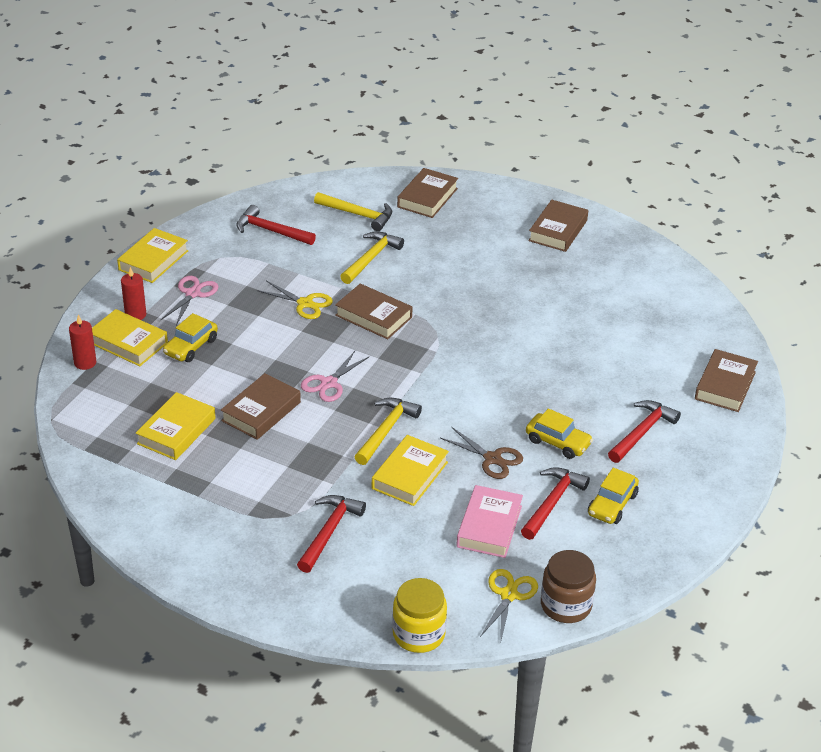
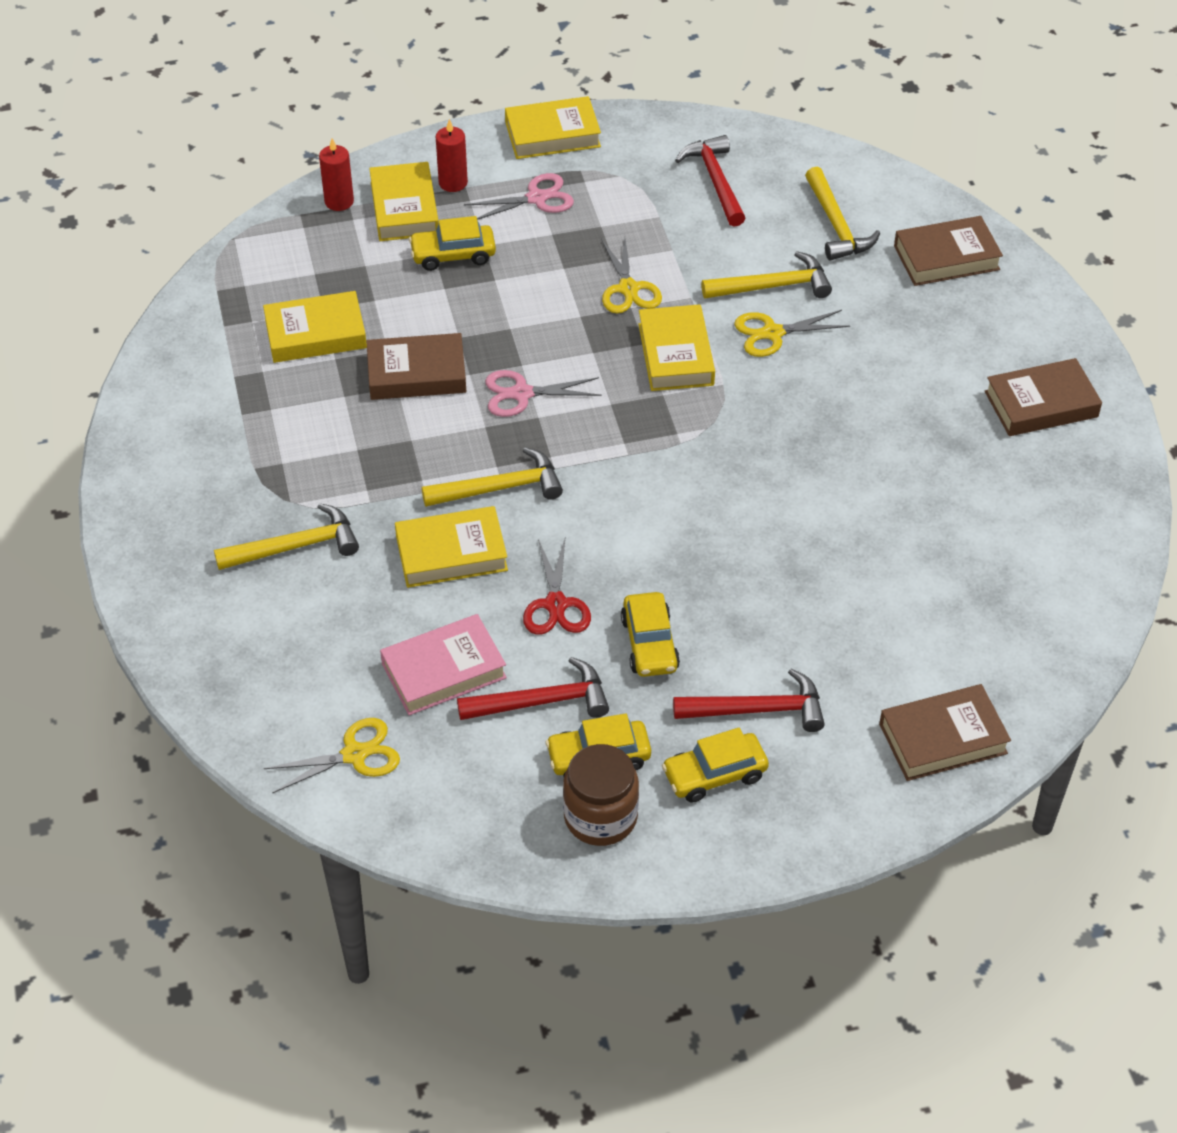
camera: 50 degrees right, 10 degrees up
(329, 532) = (295, 546): red hammer -> yellow hammer
(373, 316) = (675, 354): brown book -> yellow book
(402, 278) = (772, 333): none -> yellow scissors
(418, 634) = (220, 716): yellow jar -> none
(492, 459) = (556, 604): brown scissors -> red scissors
(566, 605) = (389, 815): brown jar -> brown jar (600, 817)
(667, 471) = (714, 775): none -> yellow car

